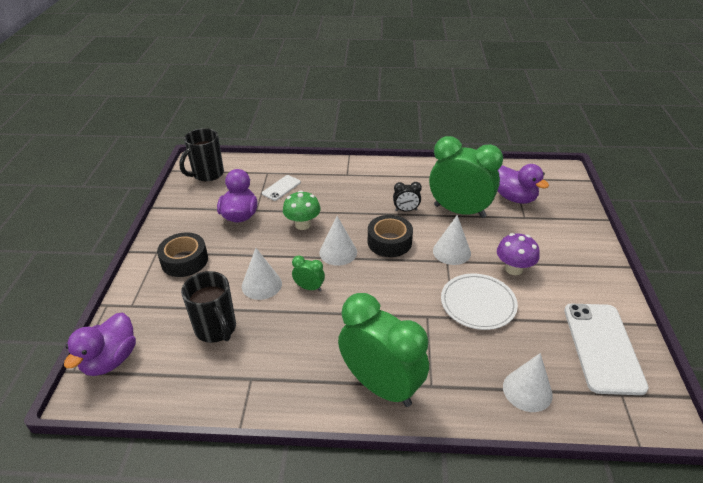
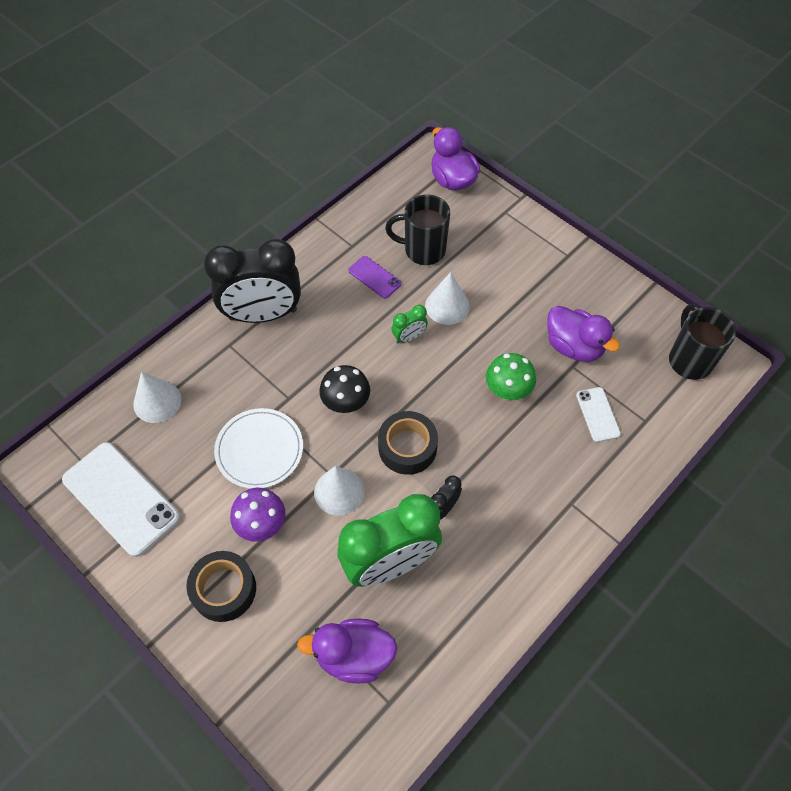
camera: 130 degrees right, 20 degrees up
(184, 260) = (535, 269): black tape -> black tape (224, 589)
(272, 340) = (374, 277): none -> purple phone
(338, 252) = (435, 391): white cone -> none
(381, 386) = (263, 314): green clock -> black clock
(395, 285) = (346, 403): none -> black mushroom

